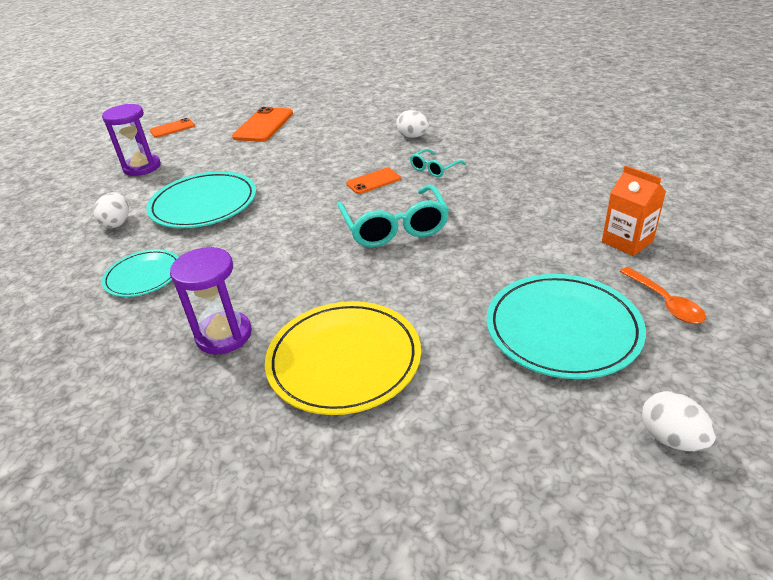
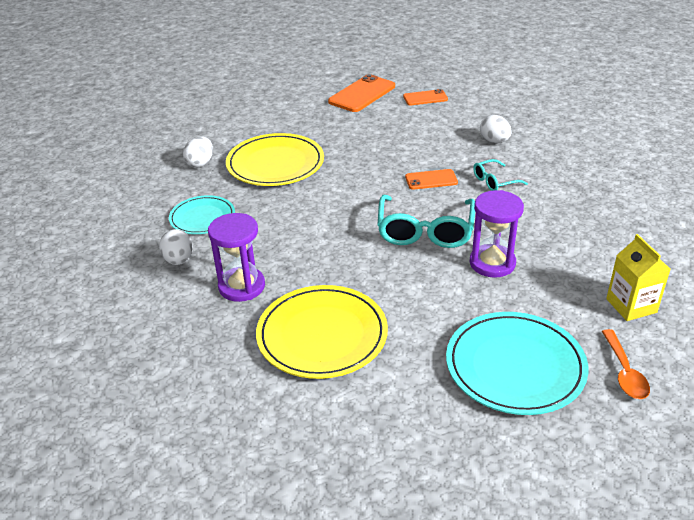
camera: 20 degrees right, 0 degrees up
(142, 167) = (240, 113): purple hourglass -> purple hourglass (492, 263)
(172, 128) = (280, 78): orange phone -> orange phone (425, 98)
(204, 204) = (275, 164): turquoise plate -> yellow plate
(627, 241) = (631, 306): orange carton -> yellow carton
(671, 438) = (544, 481): white egg -> white egg (179, 260)

